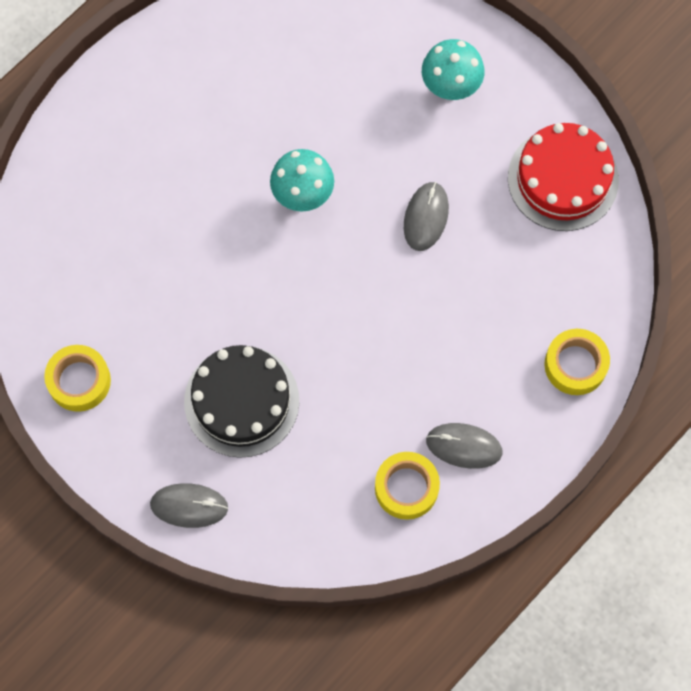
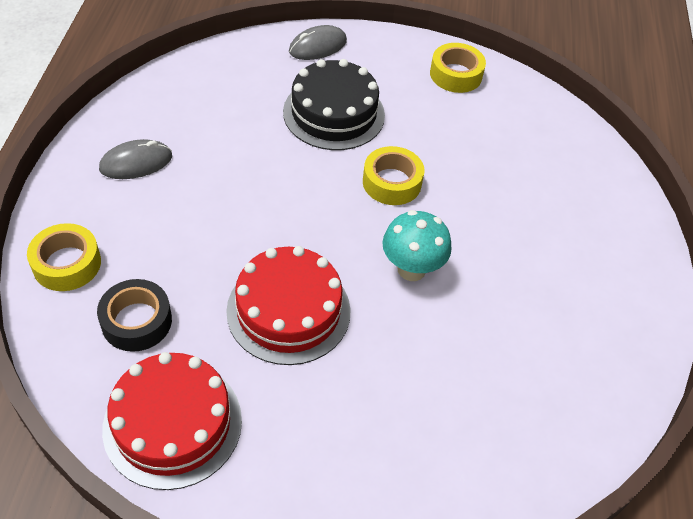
camera: 140 degrees right, 20 degrees down
(406, 488) = (166, 119): yellow tape -> yellow tape (392, 182)
(426, 217) = (288, 310): grey mouse -> red cake
(450, 87) = (355, 450): turquoise mushroom -> none
(546, 277) = (136, 321): none -> black tape

